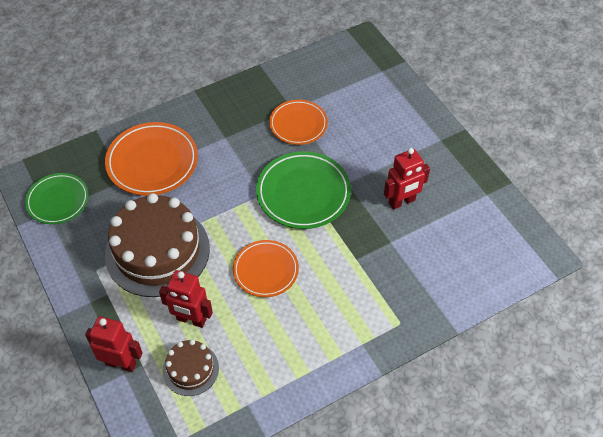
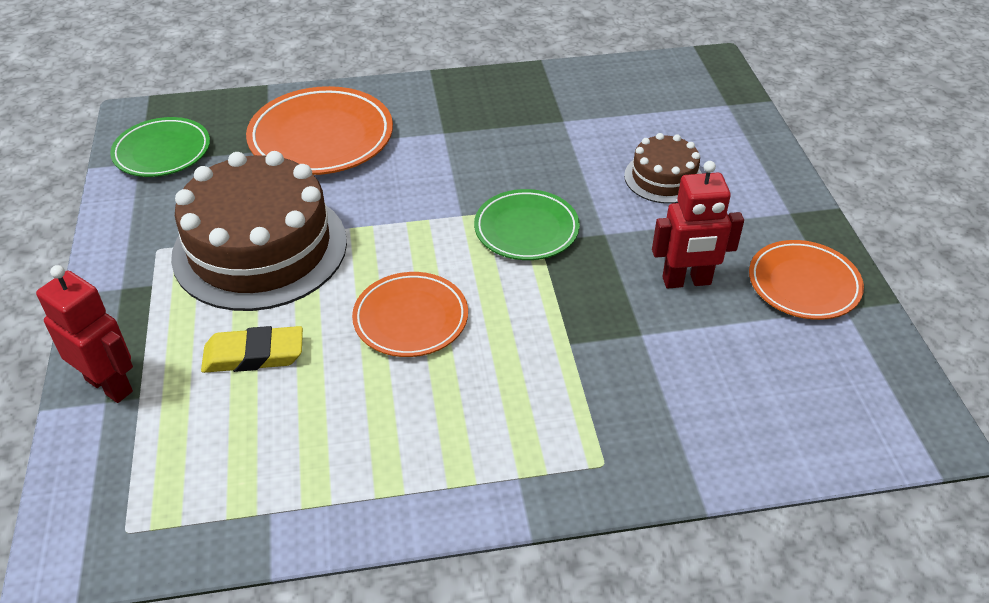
camera: 20 degrees right, 10 degrees down
(190, 369) = (209, 427): brown cake -> brown cake (663, 178)
(191, 319) = (254, 355): red robot -> yellow eraser
(298, 124) = (563, 141): orange plate -> orange plate (803, 284)
(303, 193) = (526, 229): green plate -> green plate, size x0.66

